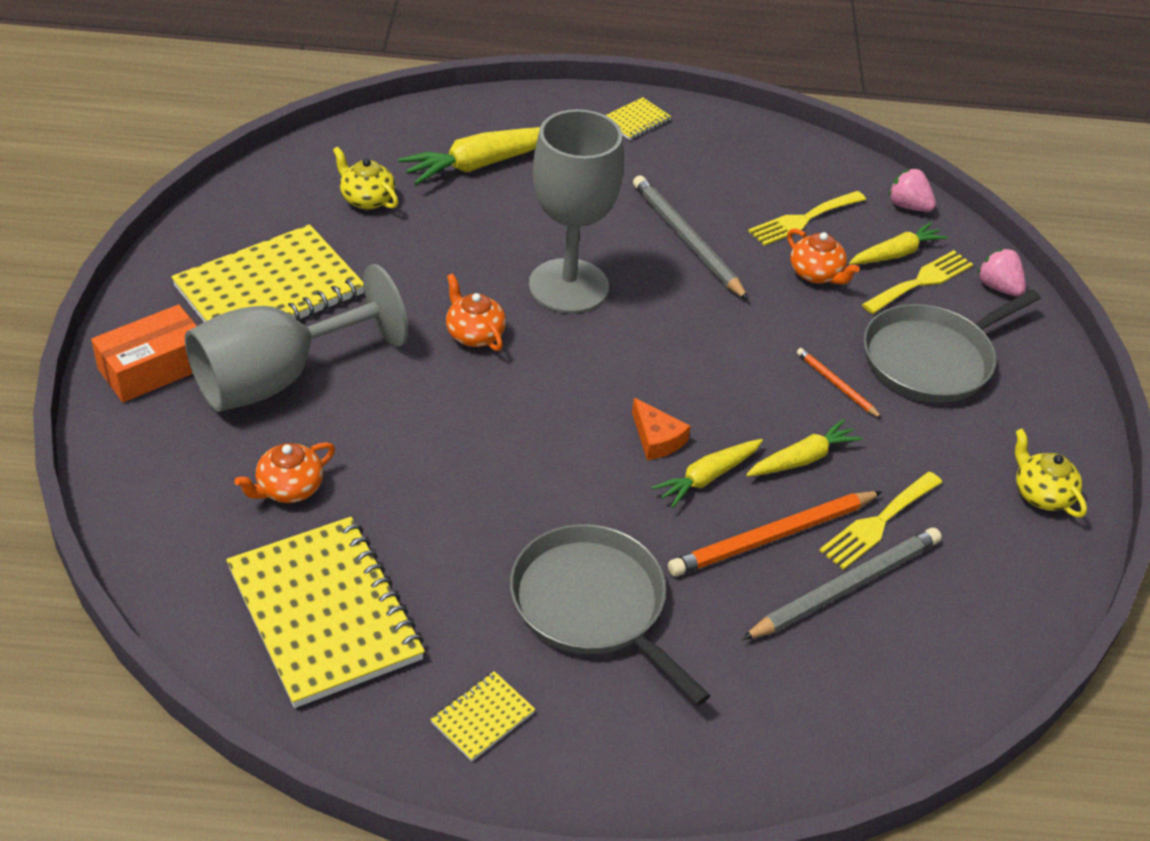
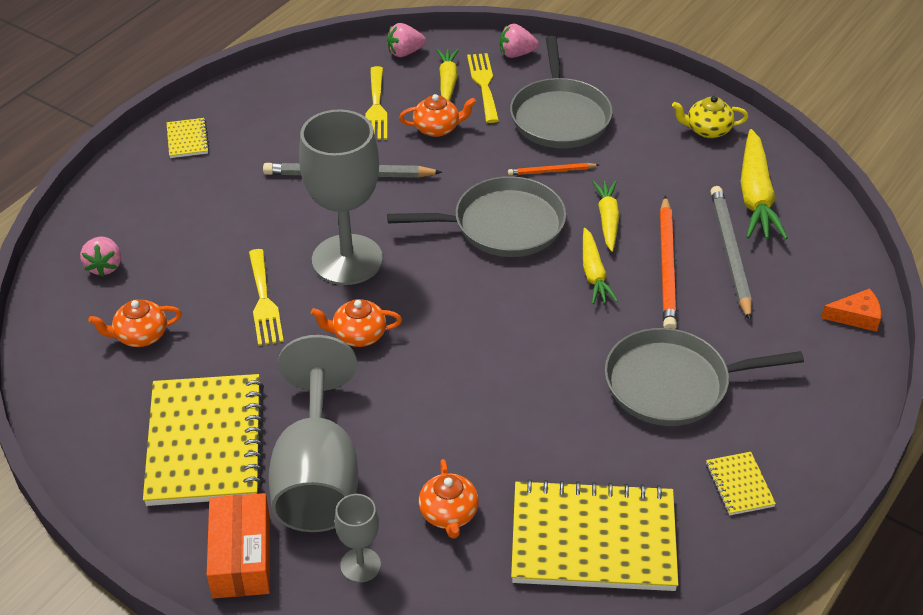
camera: 55 degrees left, 0 degrees up
(189, 450) = (360, 565): none -> grey goblet
(366, 199) = (140, 336): yellow teapot -> orange teapot
(432, 143) = (104, 266): none -> pink strawberry
(483, 164) = (159, 247): yellow carrot -> yellow carrot (755, 196)
(657, 439) = (540, 282): orange cheese -> orange cheese (856, 316)
(717, 378) = (502, 225): none -> grey pan
(878, 523) = (686, 212): yellow fork -> yellow fork (264, 302)

